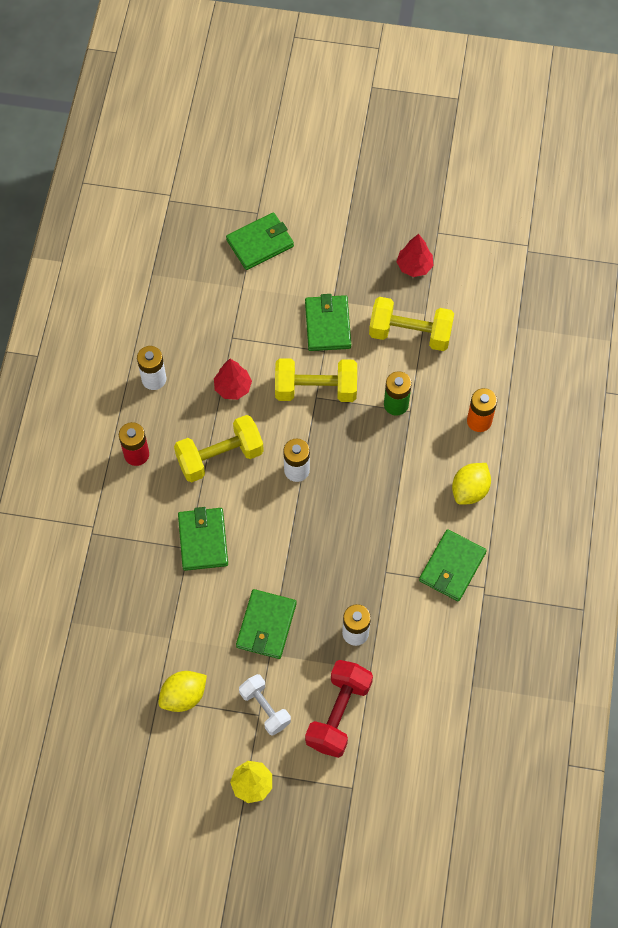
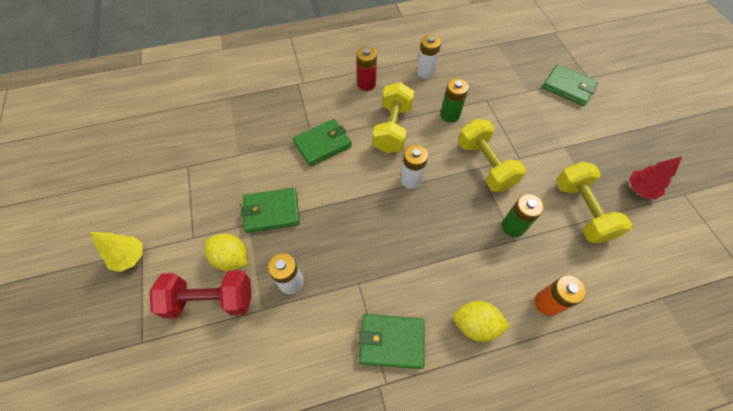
camera: 65 degrees right, 5 degrees down
(183, 696) = (194, 181): yellow lemon -> yellow lemon (231, 258)
(220, 457) = (392, 128): yellow dumbbell -> yellow dumbbell turned 60 degrees clockwise
(233, 387) = (449, 115): red tree -> green battery
(265, 708) = (199, 240): white dumbbell -> none
(328, 325) = (542, 151): green wallet -> none

